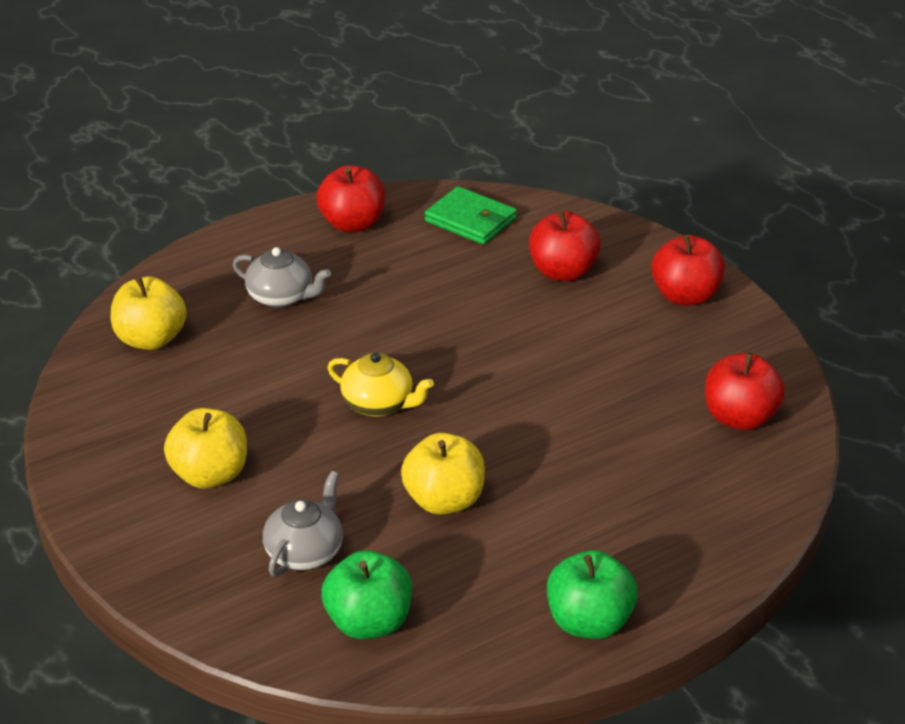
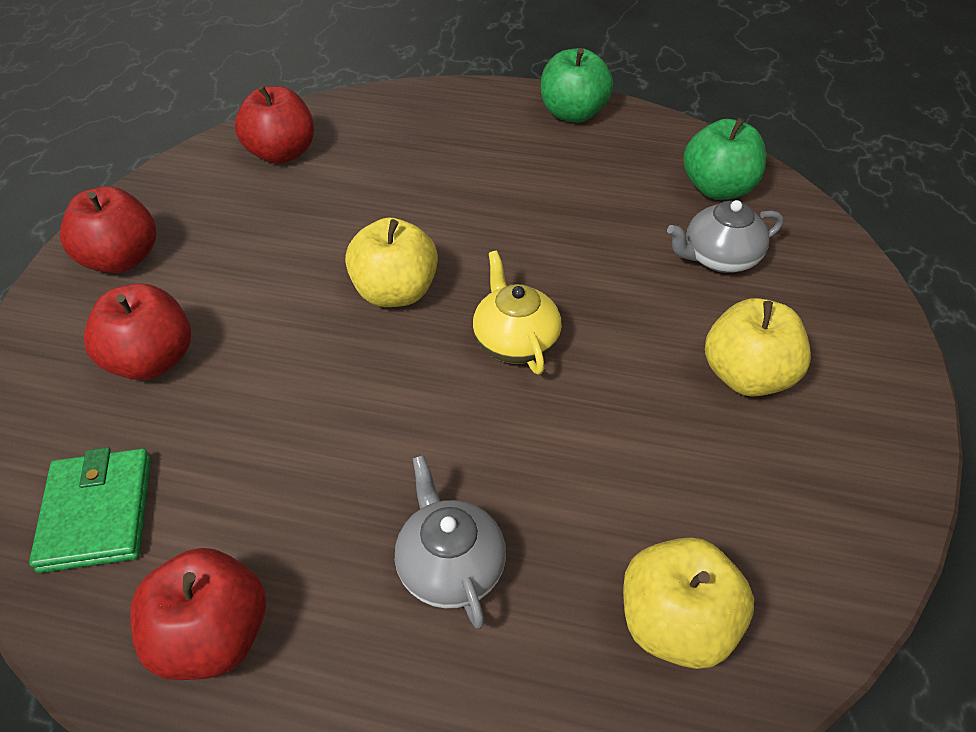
camera: 135 degrees left, 10 degrees up
(444, 500) = (567, 229): yellow apple -> yellow apple (395, 292)

